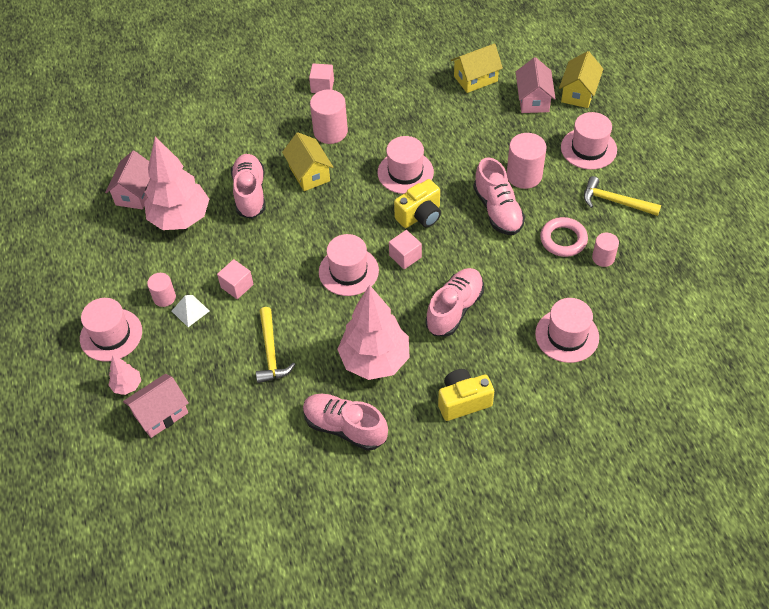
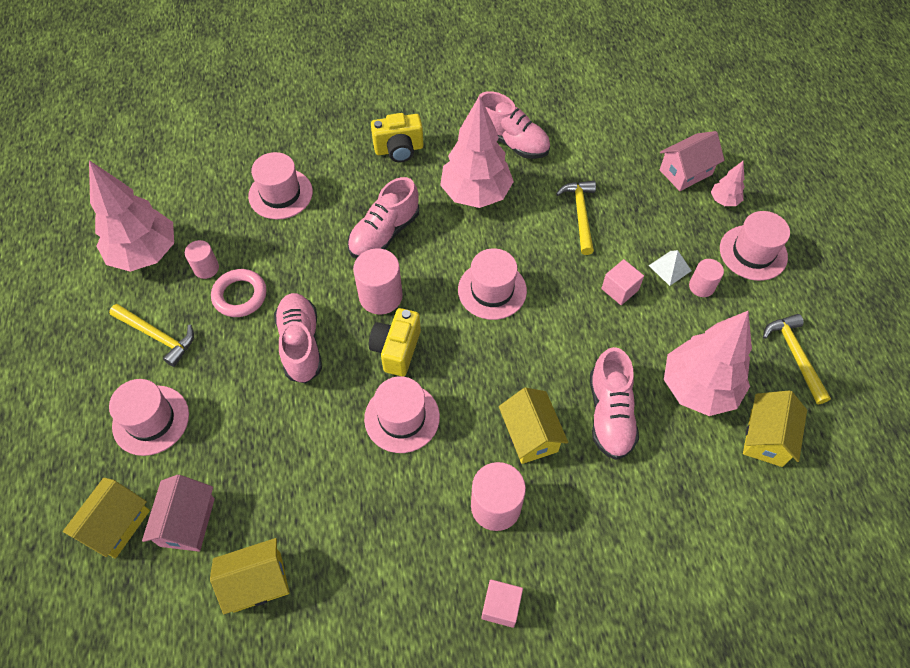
camera: 175 degrees left, 5 degrees up
(97, 252) = (795, 355): none -> yellow hammer
(135, 193) = (766, 438): pink house -> yellow house
(405, 256) = (425, 299): pink cube -> none
(420, 216) = (396, 350): yellow camera -> yellow camera turned 45 degrees counterclockwise
(524, 175) = (251, 390): pink cylinder -> pink cylinder (380, 296)
(663, 263) = (145, 254): none -> pink tree

